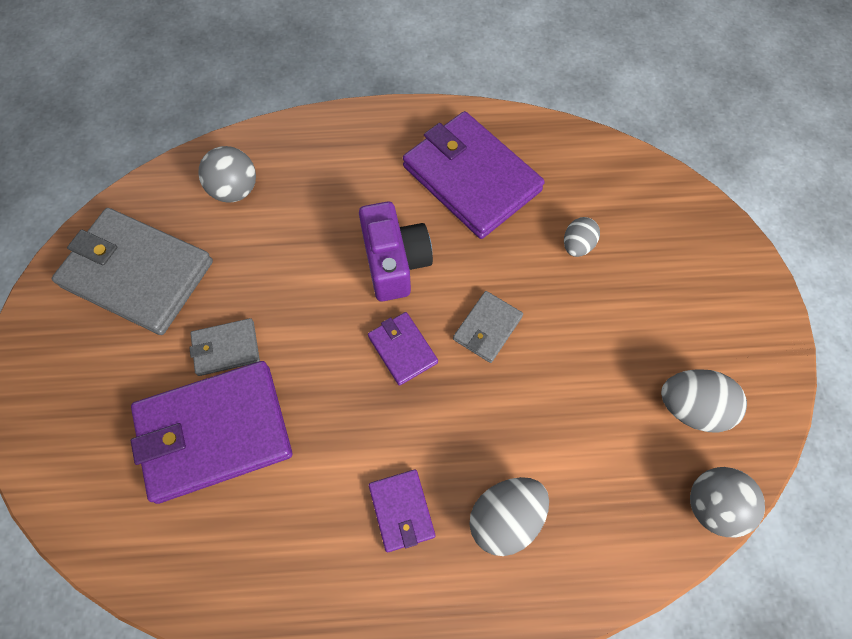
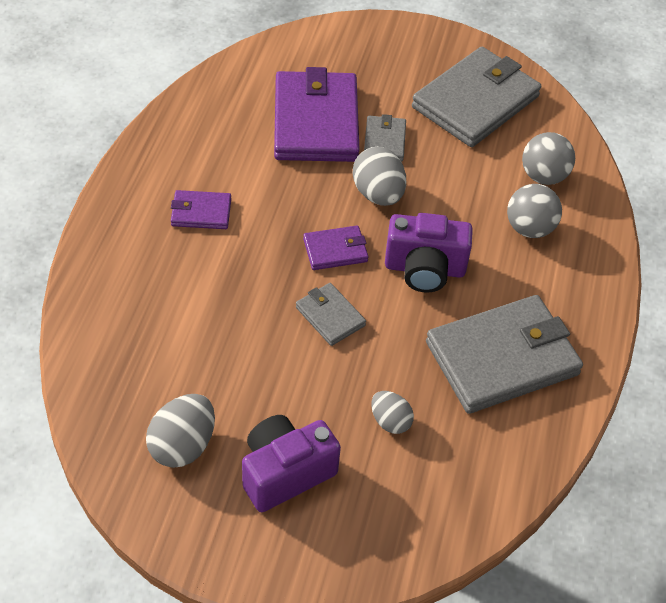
camera: 105 degrees right, 15 degrees down
(471, 178) = (502, 358): purple wallet -> grey wallet
(505, 518) = (161, 273): grey egg -> grey egg (378, 194)
(670, 311) = (285, 473): none -> purple camera
(712, 505) = (93, 421): grey ball -> grey ball (529, 228)

